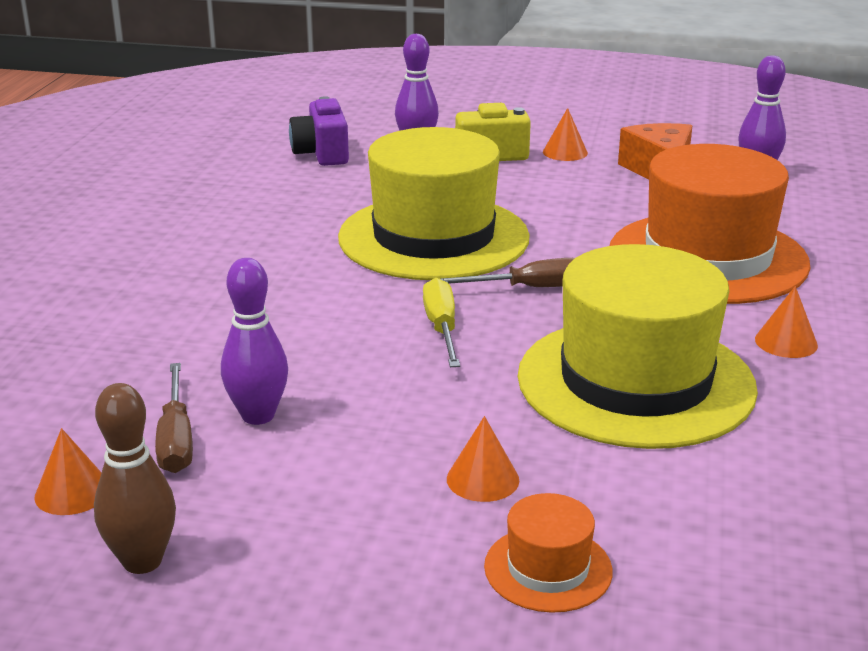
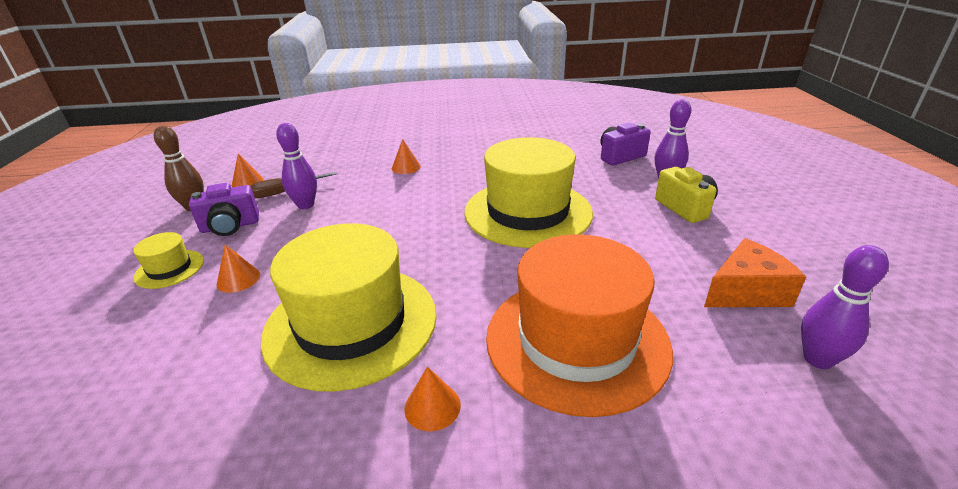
camera: 75 degrees right, 5 degrees up
(280, 501) = (230, 226): none -> purple camera
(405, 562) = (169, 269): none -> yellow hat
(442, 328) = (406, 236): yellow screwdriver -> none
(530, 288) = (473, 259): brown screwdriver -> none
(548, 569) = (146, 315): orange hat -> none
(565, 152) = (728, 237): orange cone -> orange cone (406, 167)

